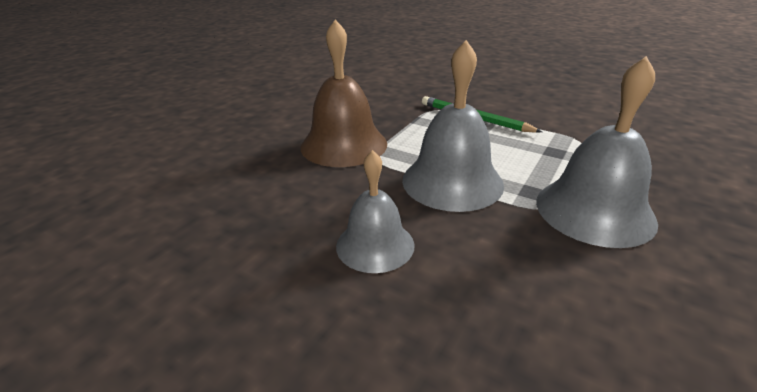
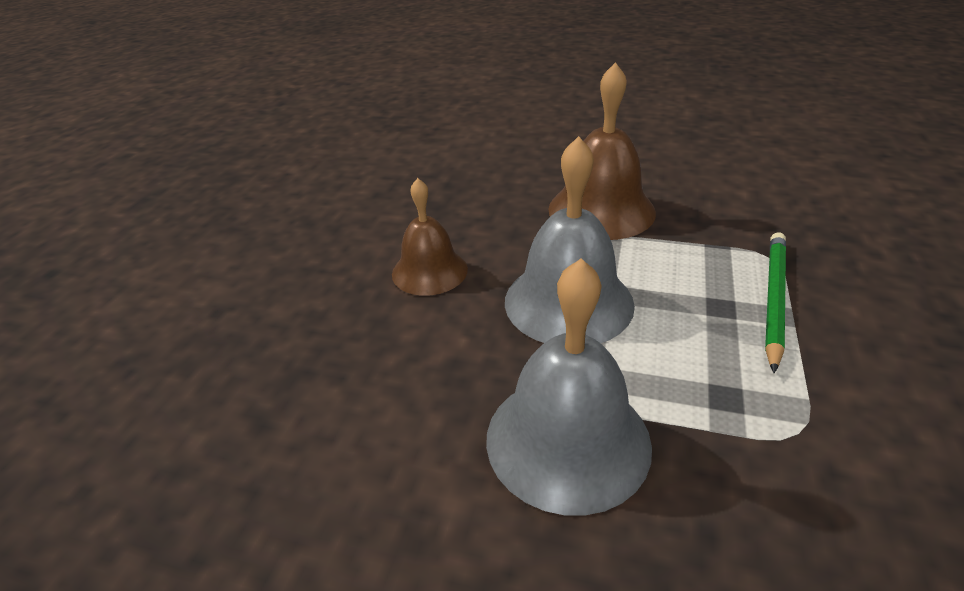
camera: 75 degrees right, 5 degrees up
(375, 245) = (429, 271): grey bell -> brown bell

